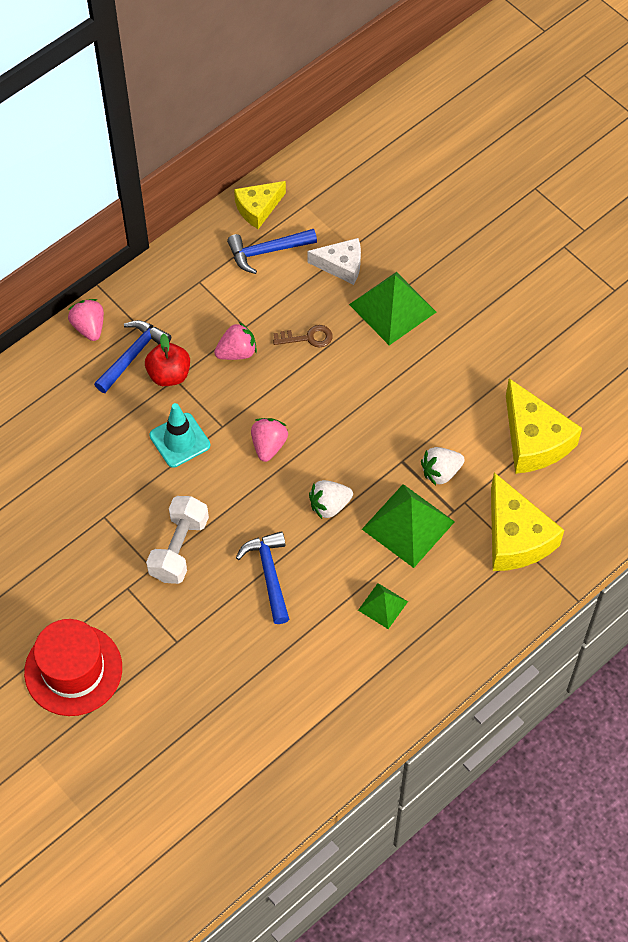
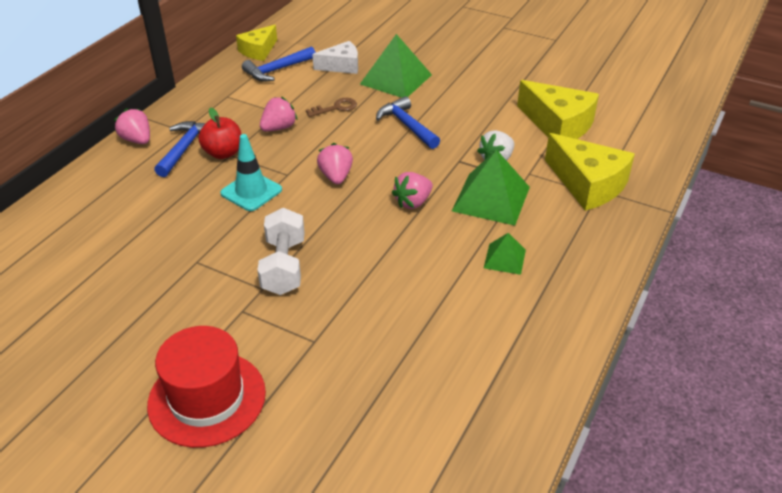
camera: 20 degrees left, 20 degrees down
(269, 574) = (383, 263): blue hammer -> blue hammer (407, 125)
(329, 505) = (413, 202): white strawberry -> pink strawberry

